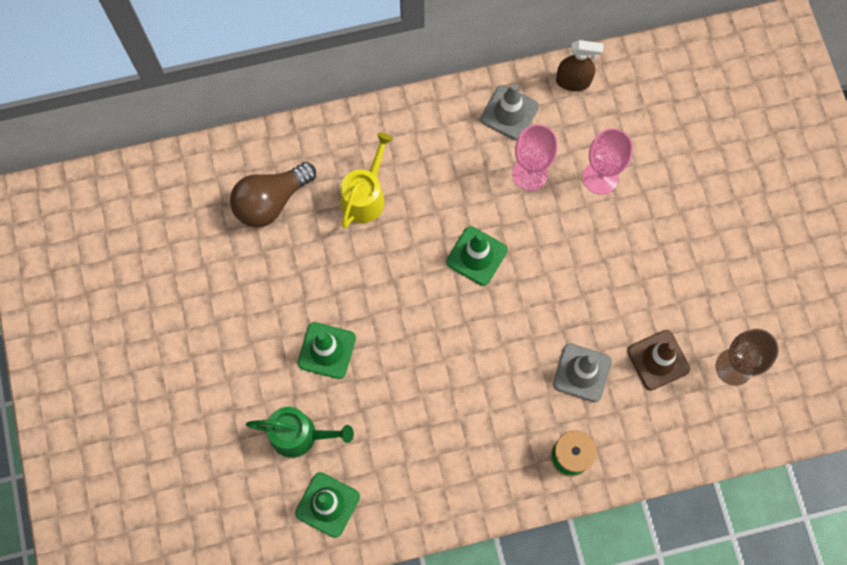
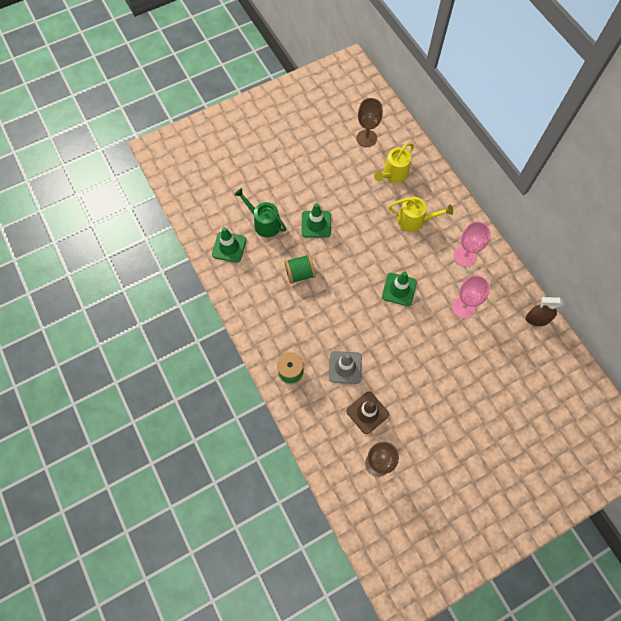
camera: 75 degrees right, 5 degrees down
(188, 223) = (366, 138): none -> brown goblet
(271, 201) = (393, 174): brown light bulb -> yellow watering can
(299, 435) = (264, 223): green watering can -> green watering can turned 135 degrees clockwise
(409, 399) = (300, 273): none -> green spool
(509, 113) = (499, 286): grey traffic cone -> none
(573, 81) = (536, 319): brown spray bottle -> brown spray bottle turned 105 degrees clockwise
(600, 177) = (477, 350): pink goblet -> pink goblet (465, 256)

